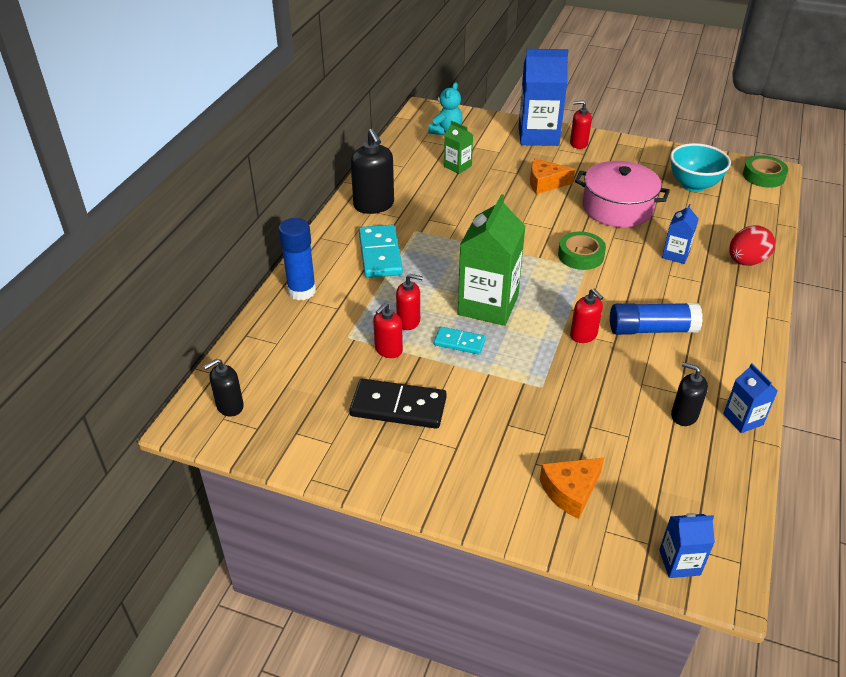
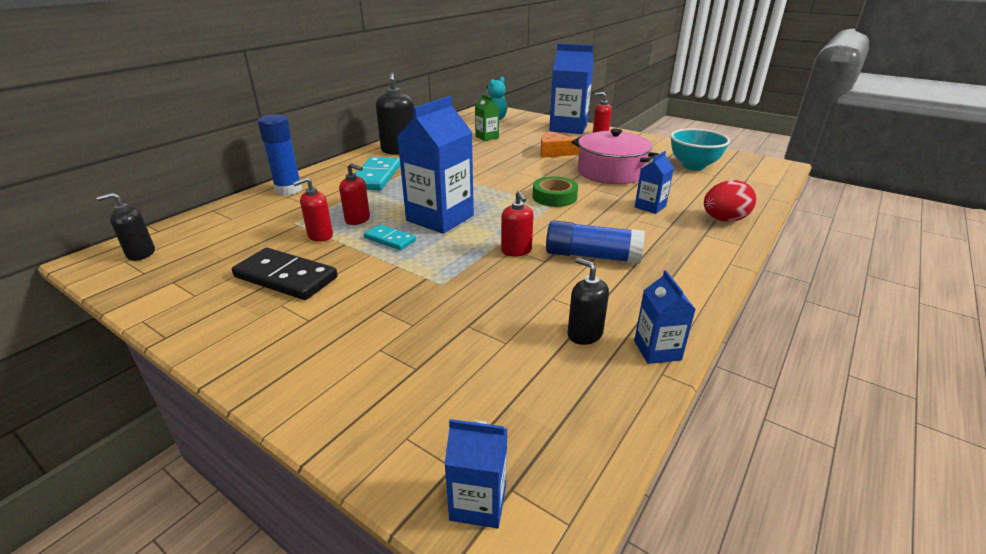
camera: 15 degrees right, 10 degrees down
(488, 305) = (440, 218): green carton -> blue carton
(570, 491) = (396, 384): orange cheese -> none
(763, 176) = (768, 167): green tape -> none

